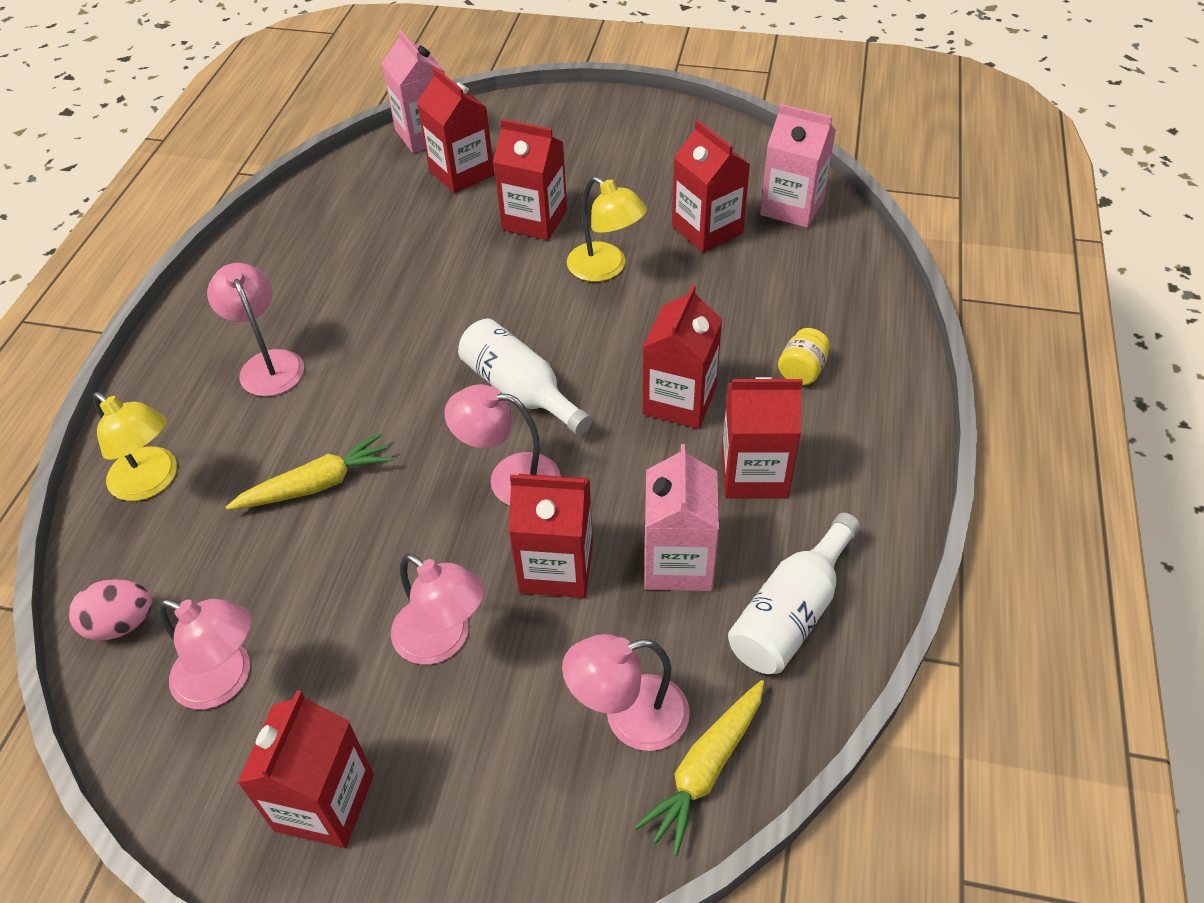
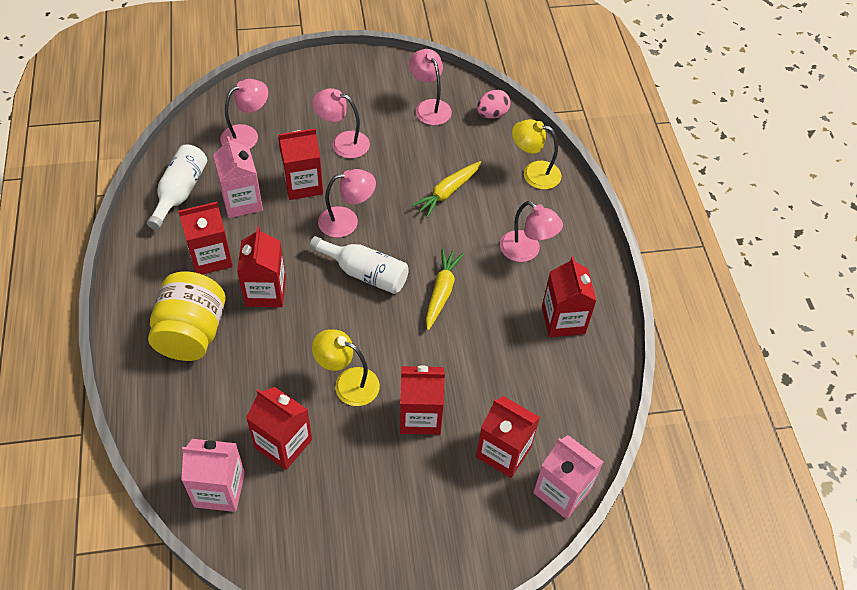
camera: 155 degrees right, 5 degrees up
(225, 680) = (429, 107): pink lamp -> pink lamp turned 60 degrees clockwise
(324, 802) = (360, 81): red carton -> red carton (563, 320)
(706, 769) = (209, 125): yellow carrot -> yellow carrot (441, 292)
(802, 371) = (192, 333): yellow jar -> yellow jar, size x2.30

